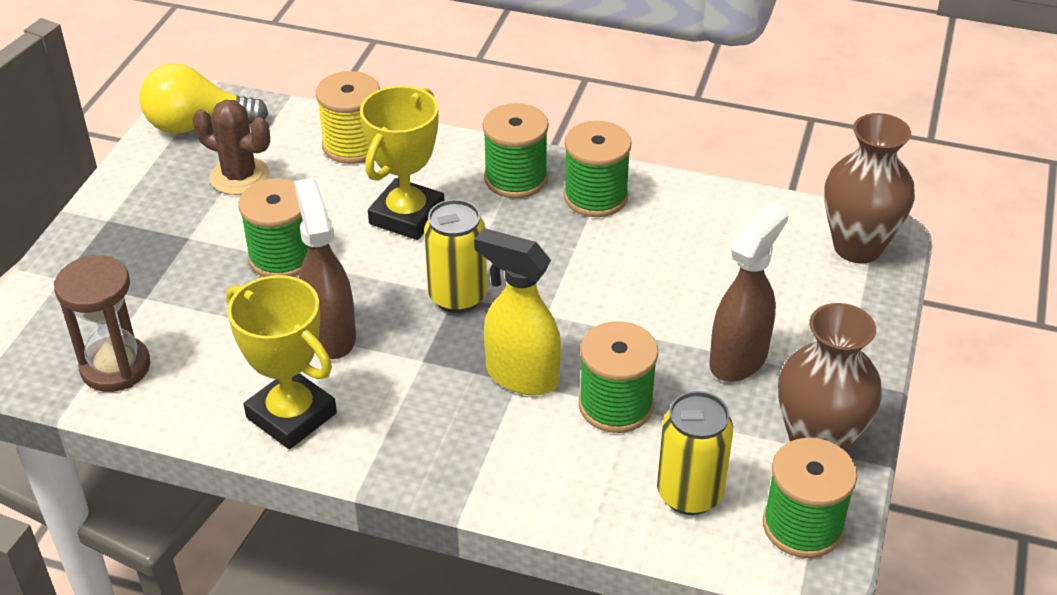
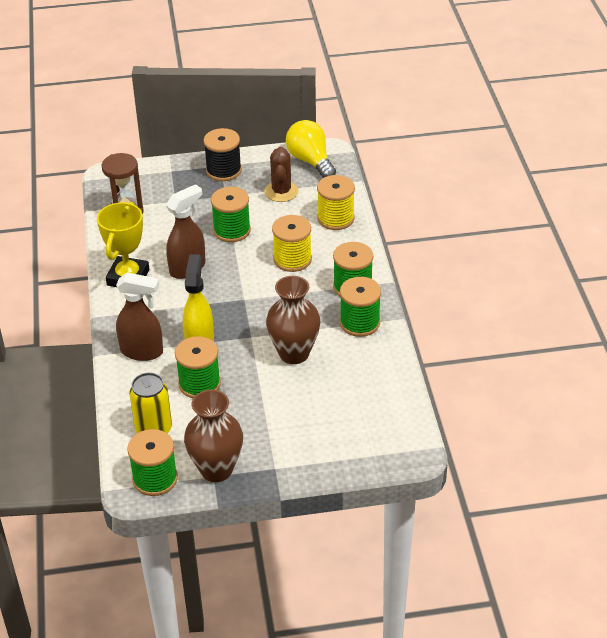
camera: 65 degrees right, 0 degrees up
(125, 219) = (223, 170): none -> black spool
(407, 216) = (292, 259): yellow trophy -> yellow spool
(457, 297) = (243, 300): yellow can -> none
(739, 359) = (263, 420): brown spray bottle -> brown spray bottle (142, 351)
(857, 247) = (393, 445): brown vase -> brown vase (294, 353)

